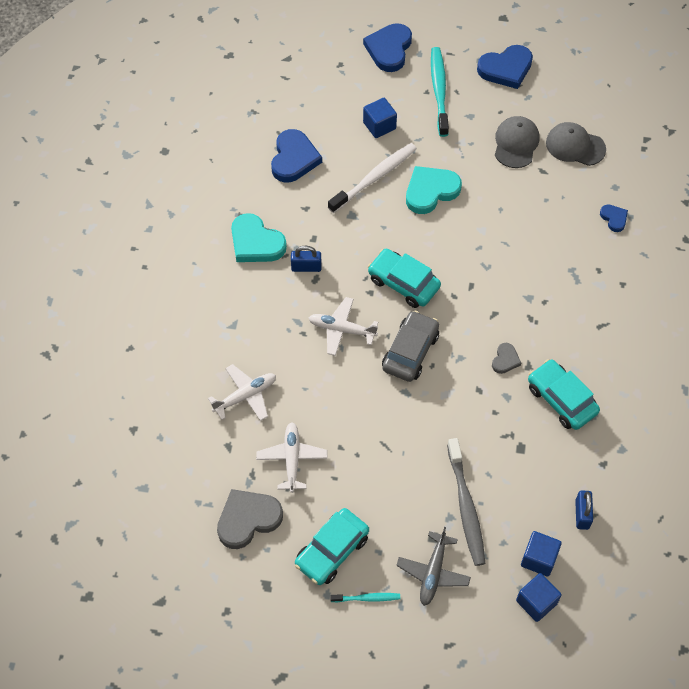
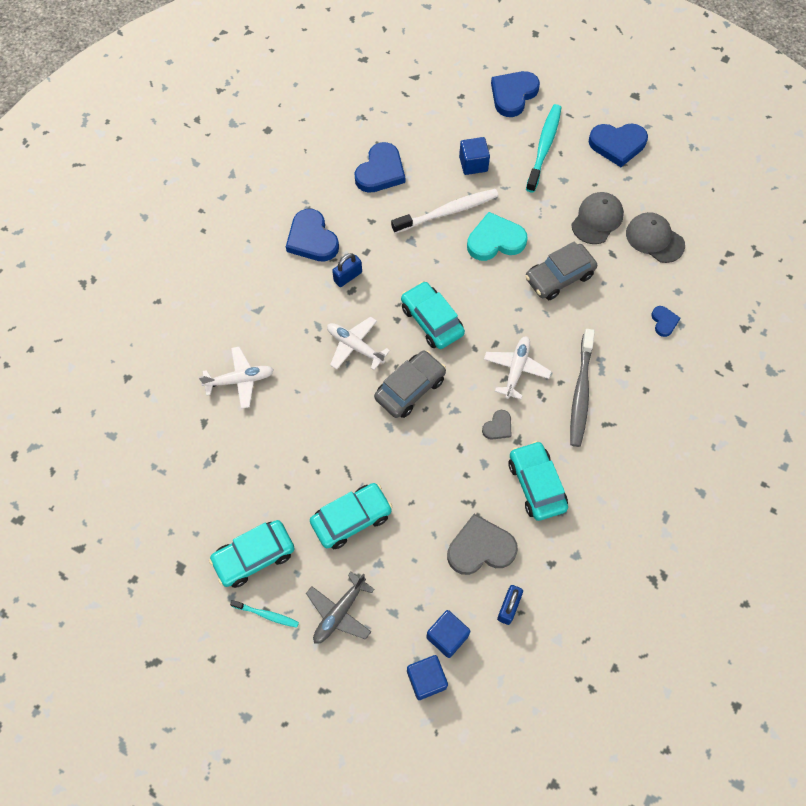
camera: 20 degrees right, 5 degrees up
(248, 519) = (191, 498): grey heart -> grey heart (480, 548)
(256, 242) = (312, 239): turquoise heart -> blue heart
(292, 459) = (256, 454): white plane -> white plane (516, 369)
(306, 267) = (348, 277): blue padlock -> blue padlock turned 60 degrees counterclockwise
(407, 486) = (351, 519): none -> turquoise car
(466, 507) = (398, 559): grey toothbrush -> grey toothbrush (580, 393)
(503, 207) = (559, 277): none -> grey car

